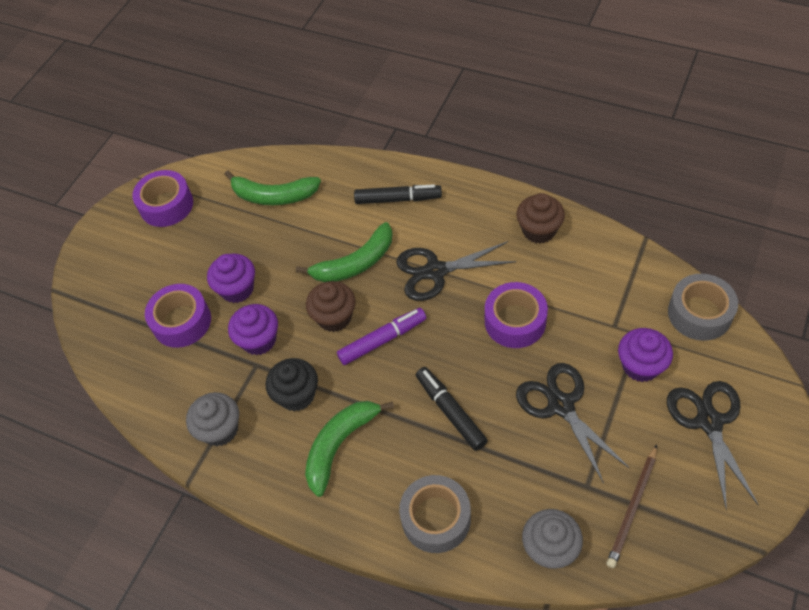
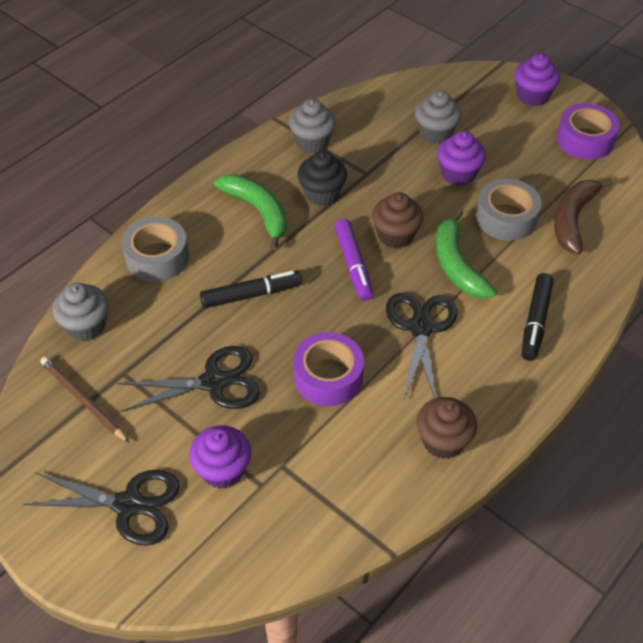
camera: 100 degrees right, 5 degrees down
(182, 321) = (435, 133): purple tape -> grey cupcake
(259, 340) = (392, 179): purple cupcake -> purple cupcake (532, 96)
(273, 196) = (573, 219): green banana -> brown banana
(699, 313) = (259, 560): grey tape -> grey tape (506, 218)

